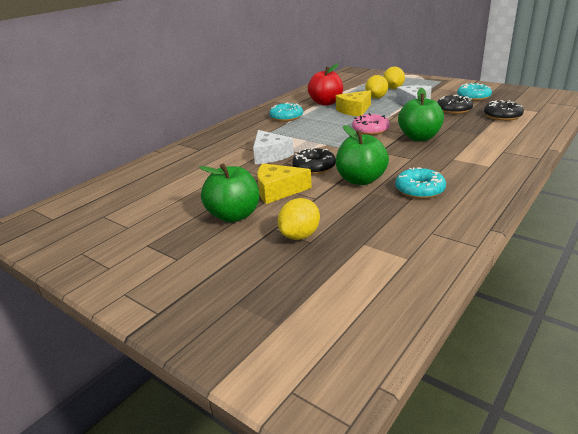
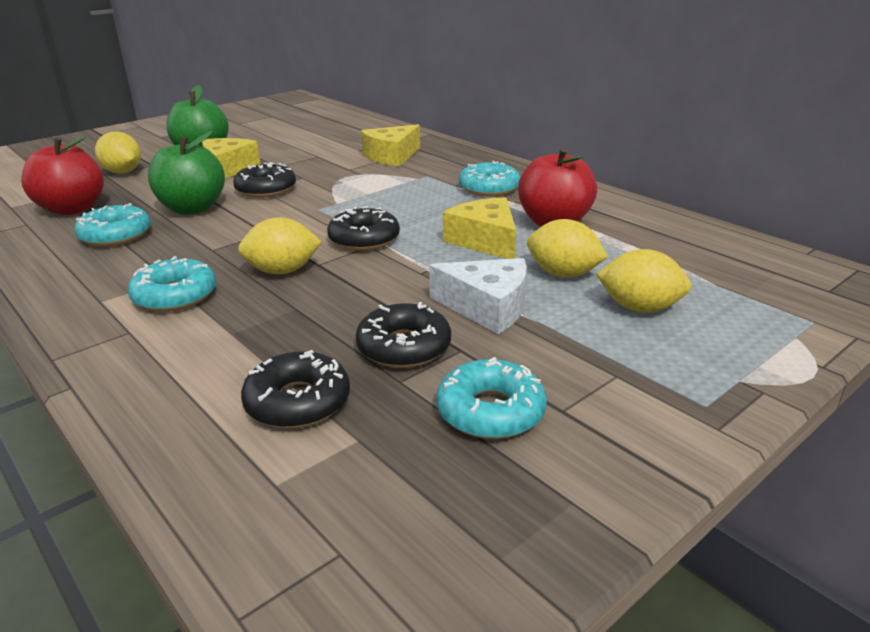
camera: 100 degrees right, 0 degrees up
(234, 145) = (392, 156): none -> yellow cheese
(270, 155) = (335, 171): white cheese -> none
(370, 130) = (364, 239): pink donut -> black donut
(392, 224) = (72, 209): none -> red apple
(419, 137) = (282, 271): green apple -> yellow lemon
(465, 151) = (175, 296): none -> turquoise donut

